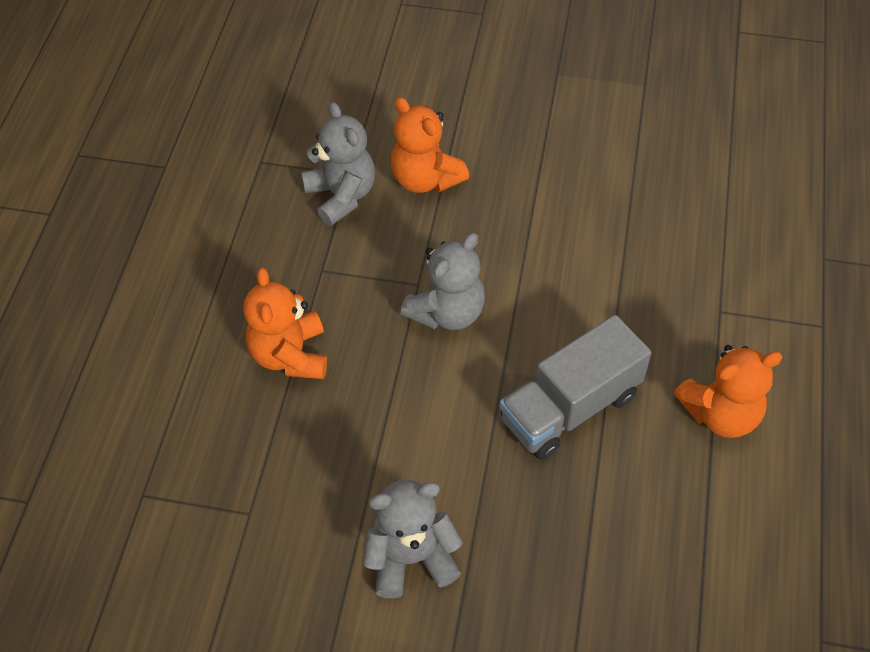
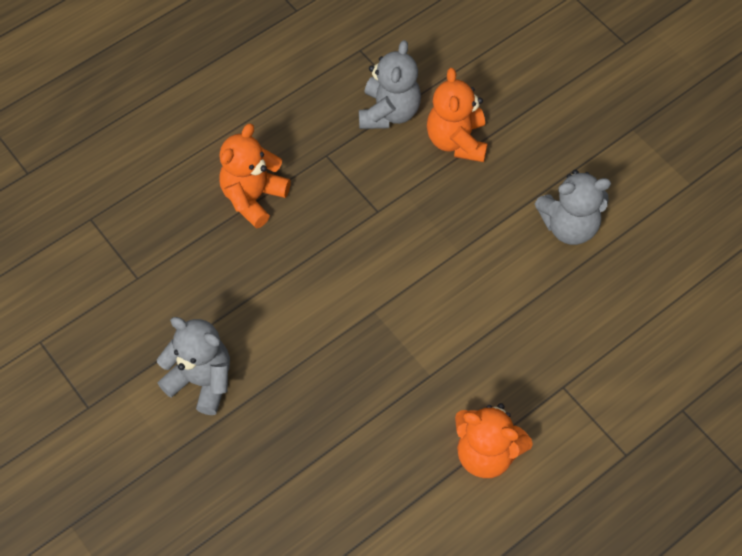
camera: 40 degrees right, 5 degrees up
(447, 312) = (377, 244): grey teddy bear -> grey teddy bear (569, 226)
(570, 407) = (391, 368): grey truck -> none

